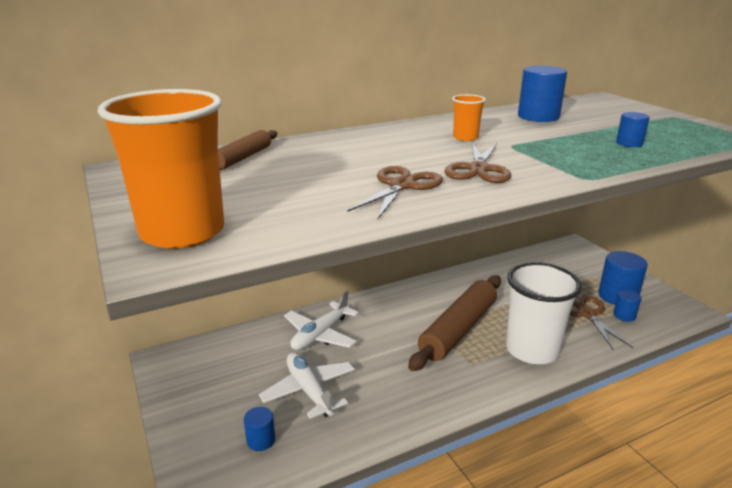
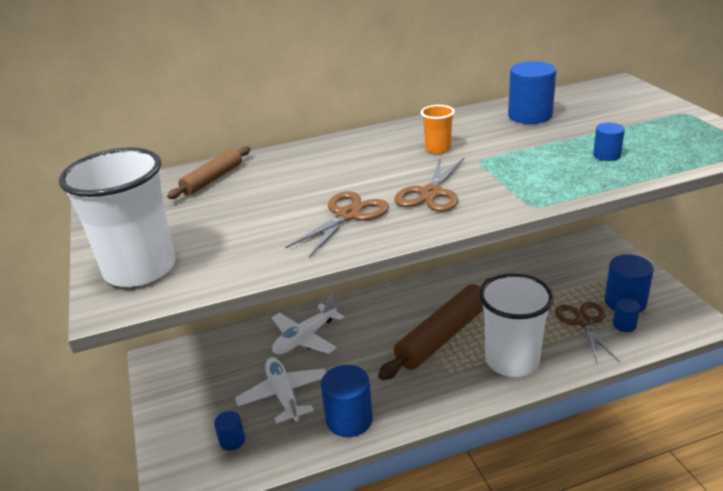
camera: 10 degrees right, 5 degrees up
(182, 232) = (140, 269): orange cup -> white cup
(384, 412) = (349, 420): none -> blue cylinder

